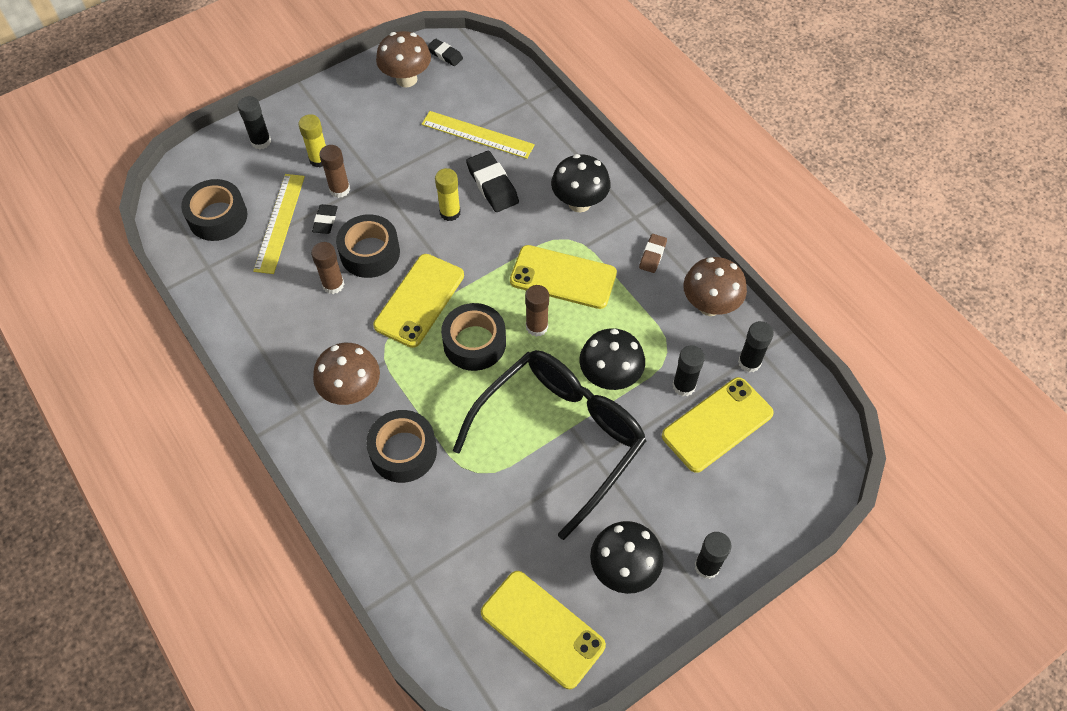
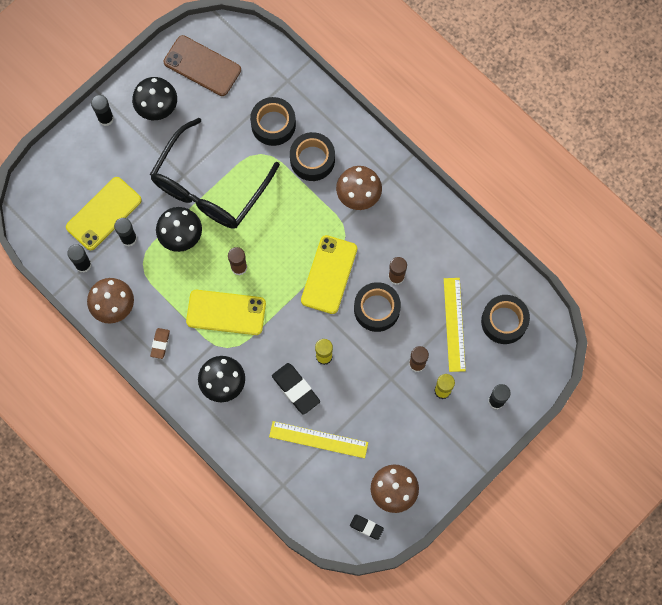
camera: 170 degrees right, 15 degrees up
(325, 221) = (419, 332): black eraser -> none
(474, 343) = (281, 247): black tape -> black tape (273, 124)
(542, 629) = (202, 66): yellow phone -> brown phone

